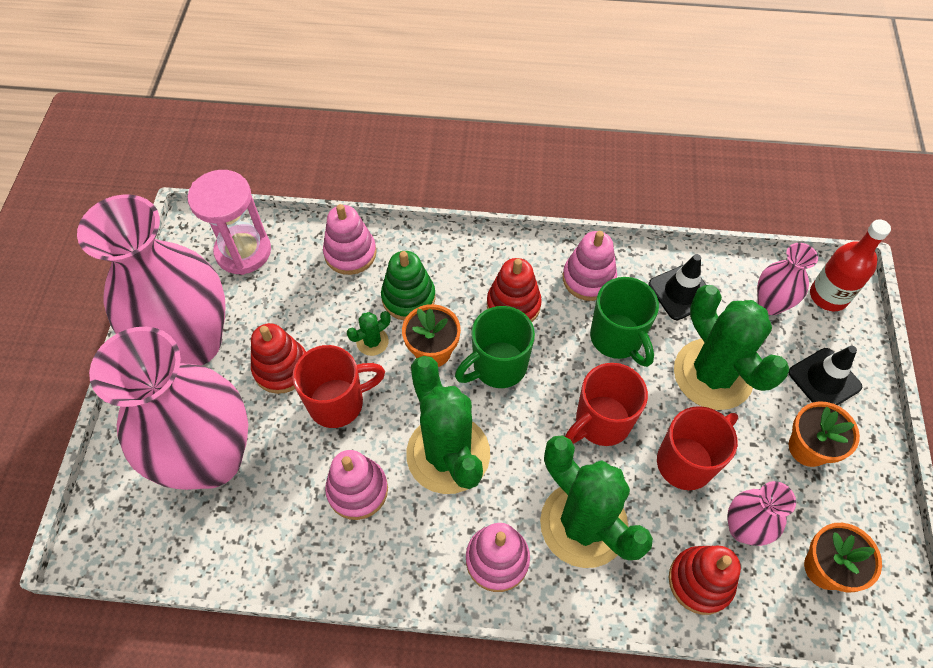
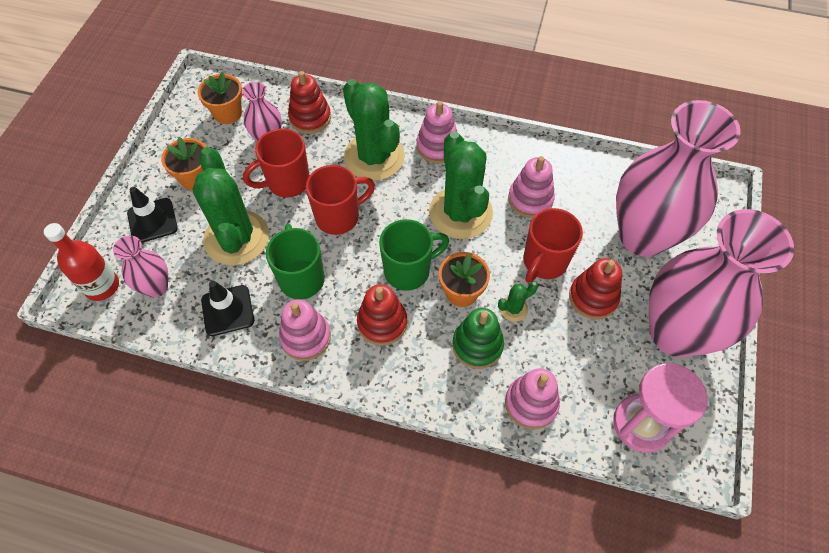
camera: 170 degrees left, 0 degrees up
(338, 402) = (544, 262): red mug -> red mug turned 45 degrees counterclockwise

